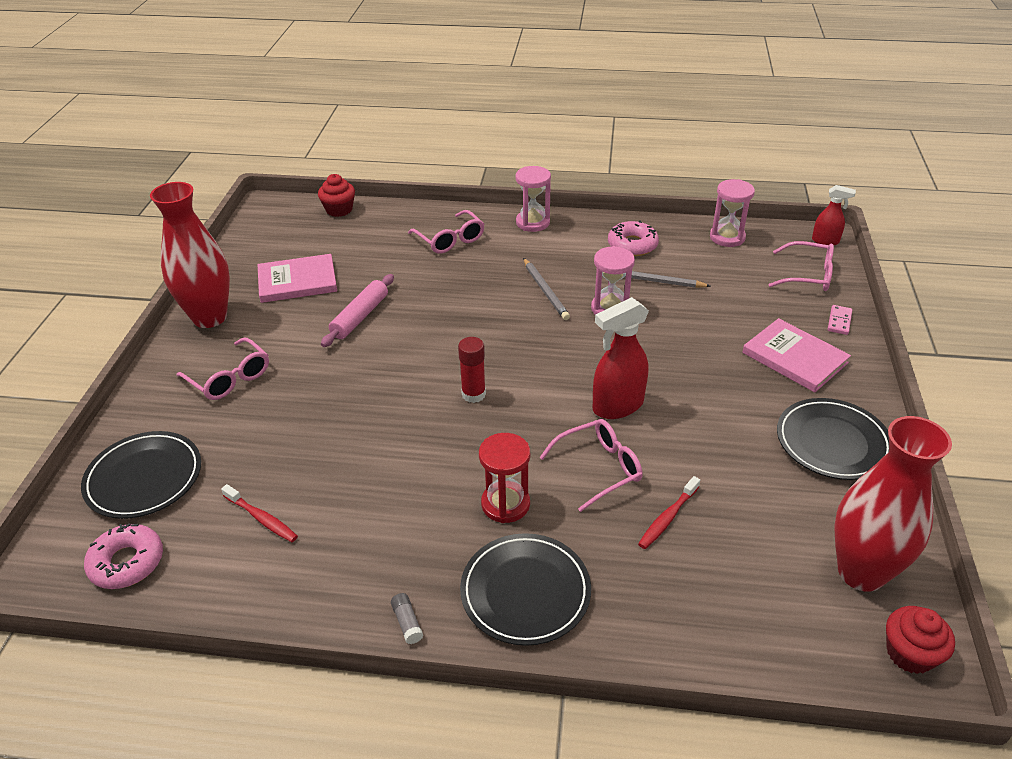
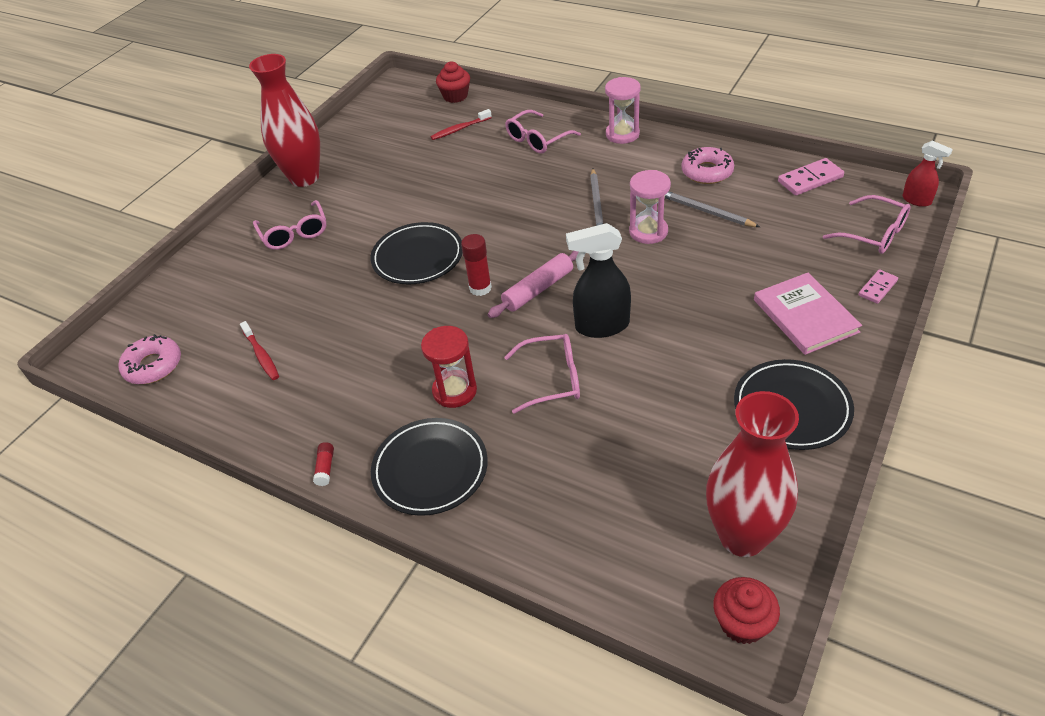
camera: 25 degrees right, 5 degrees up
(144, 478) = (195, 302): black plate -> black plate (418, 257)
(297, 281) = (388, 157): pink book -> none
(360, 317) = (422, 199): pink rolling pin -> pink rolling pin (538, 289)
(407, 622) = (325, 468): grey glue stick -> red glue stick
(450, 240) = (537, 140): pink glasses -> pink glasses turned 60 degrees clockwise
(617, 406) = (601, 326): red spray bottle -> black spray bottle
(667, 518) = (588, 438): red toothbrush -> red toothbrush (459, 129)
(727, 237) = (810, 179): pink hourglass -> pink domino

